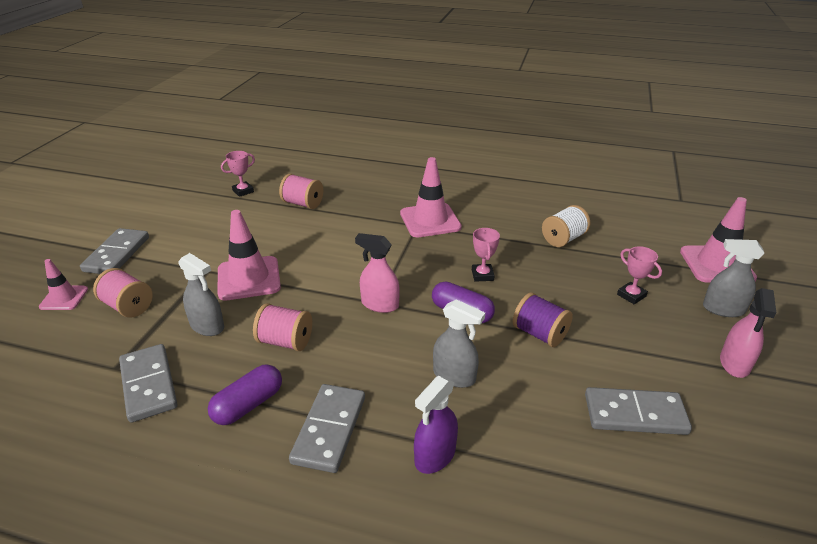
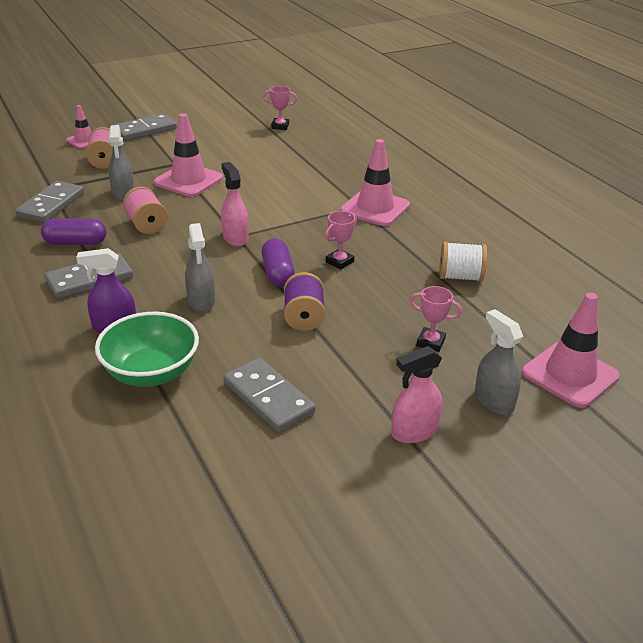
camera: 45 degrees right, 0 degrees up
(303, 204) = (304, 153): pink spool -> none
(535, 469) = (151, 373): none -> green bowl
(631, 295) = (430, 342): pink trophy -> pink trophy turned 75 degrees counterclockwise

